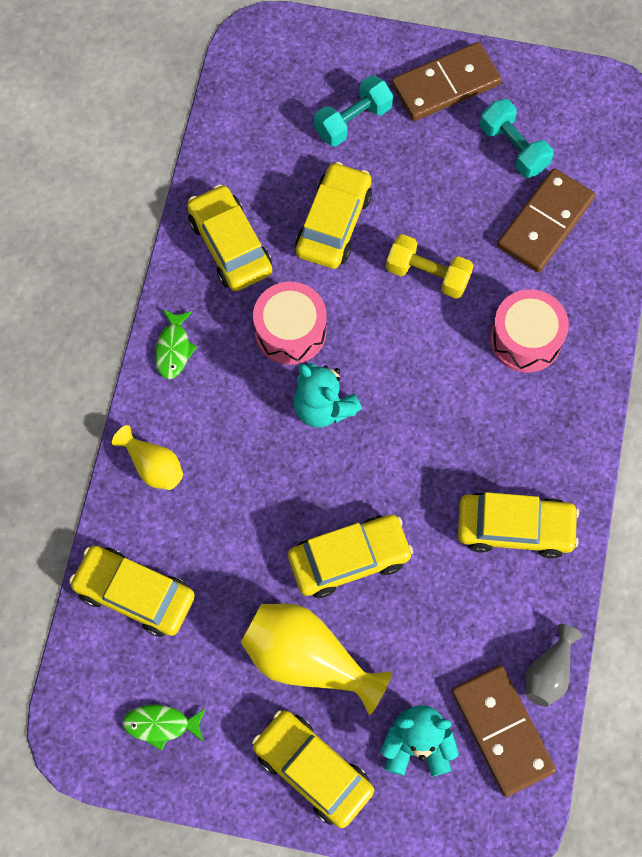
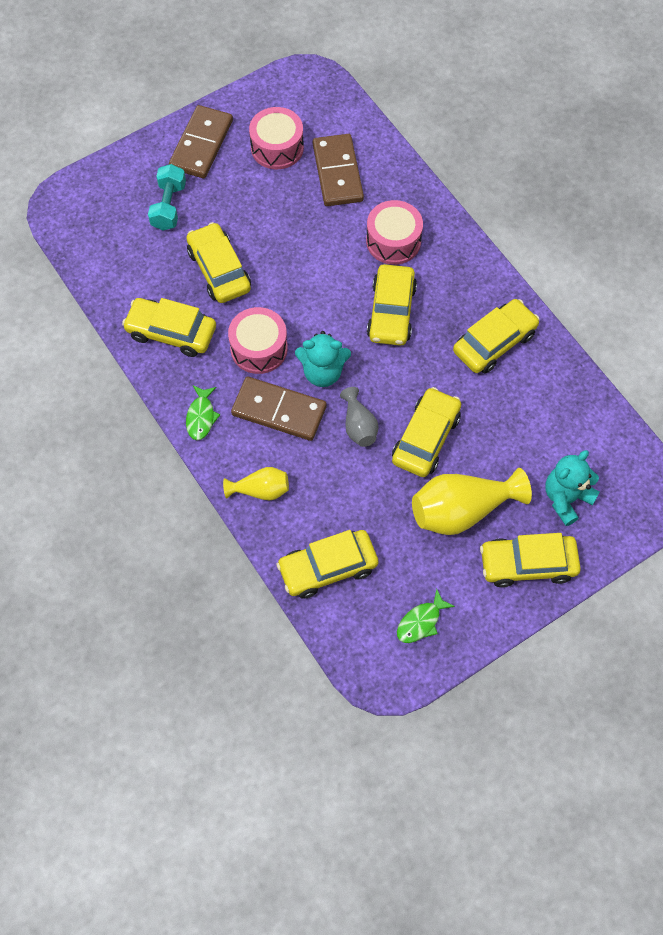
camera: 45 degrees left, 5 degrees down
(173, 349) = (201, 417): green fish -> green fish turned 45 degrees clockwise
(428, 275) = (303, 253): yellow dumbbell -> none
(448, 407) = (391, 312): none -> yellow car
(502, 731) = (600, 450): brown domino -> brown domino (279, 410)
(513, 148) = (277, 147): turquoise dumbbell -> pink drum
(548, 672) = (591, 399): grey vase -> grey vase (359, 426)

